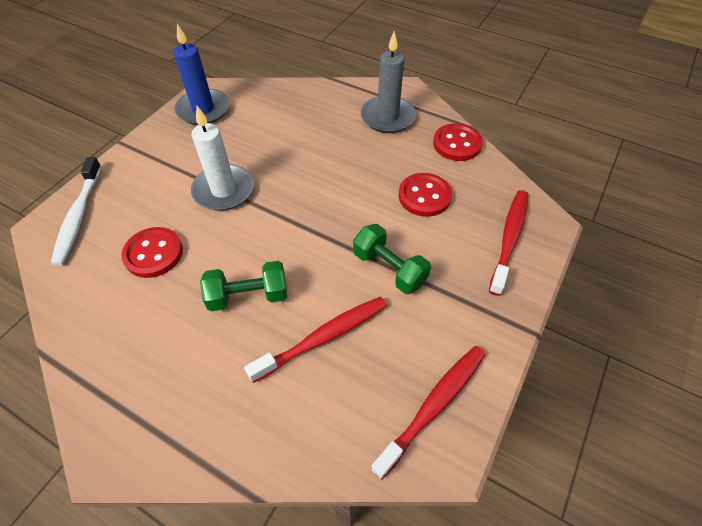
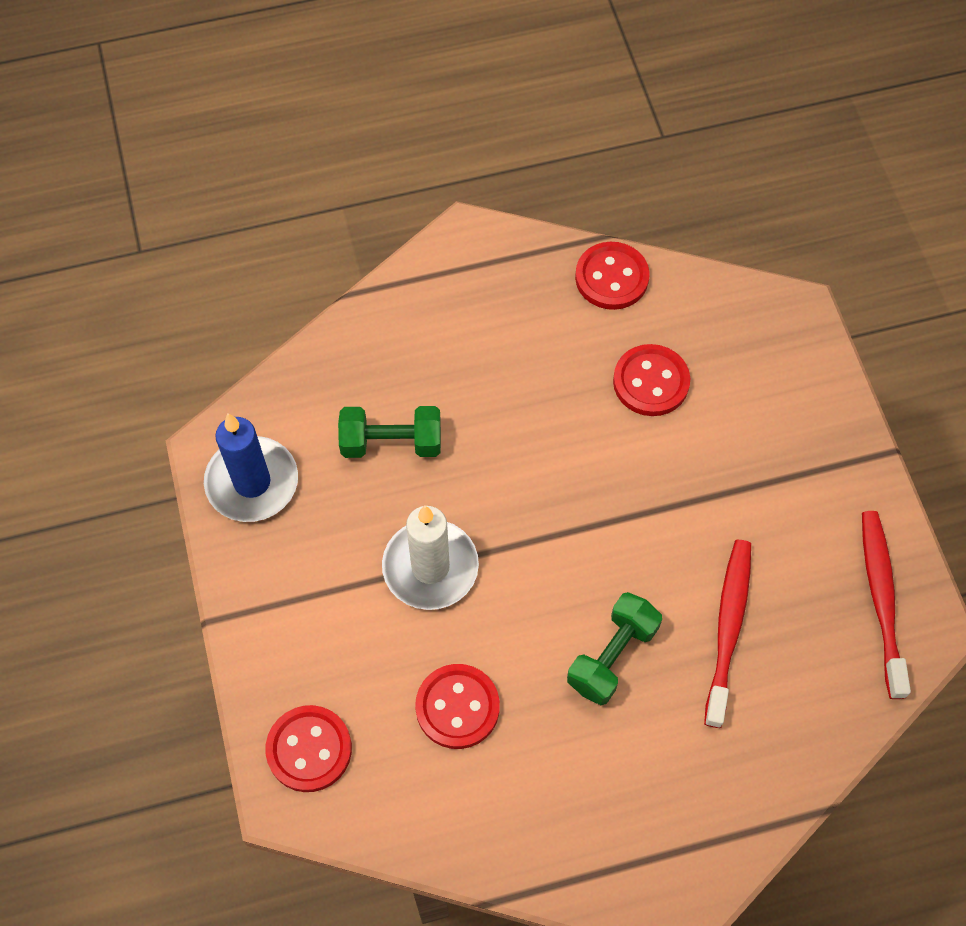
camera: 45 degrees left, 10 degrees up
(79, 216) = (309, 749): white toothbrush -> red button
(387, 117) = (494, 301): grey candle -> none
(389, 269) = (708, 501): green dumbbell -> green dumbbell (391, 443)
(509, 239) = (781, 364): red toothbrush -> none

